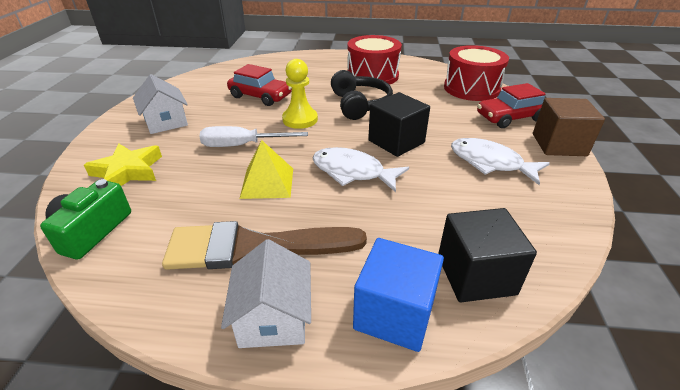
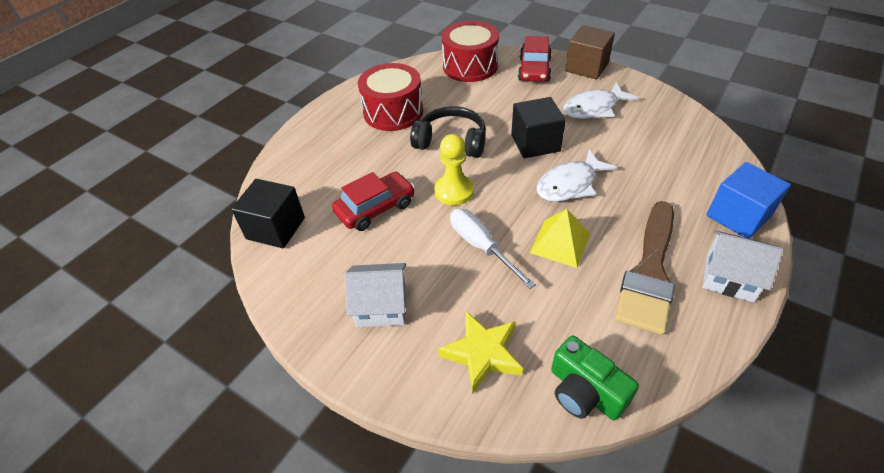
camera: 60 degrees left, 10 degrees up
(242, 145) = (481, 246): white screwdriver -> white screwdriver turned 120 degrees clockwise
(476, 275) = (713, 167): black cube -> black cube (276, 228)

